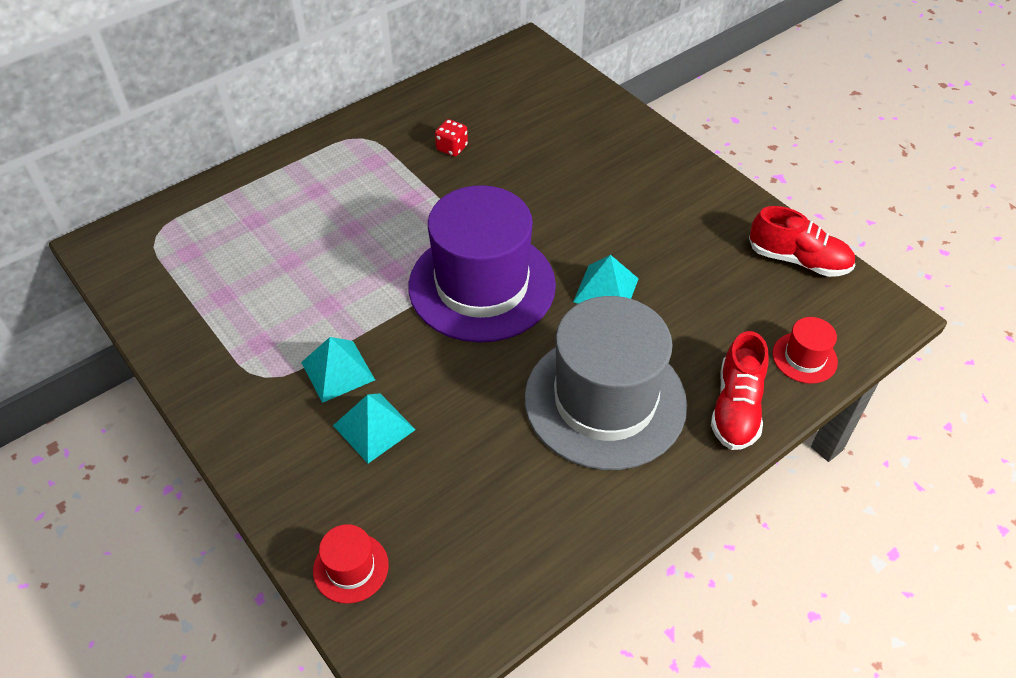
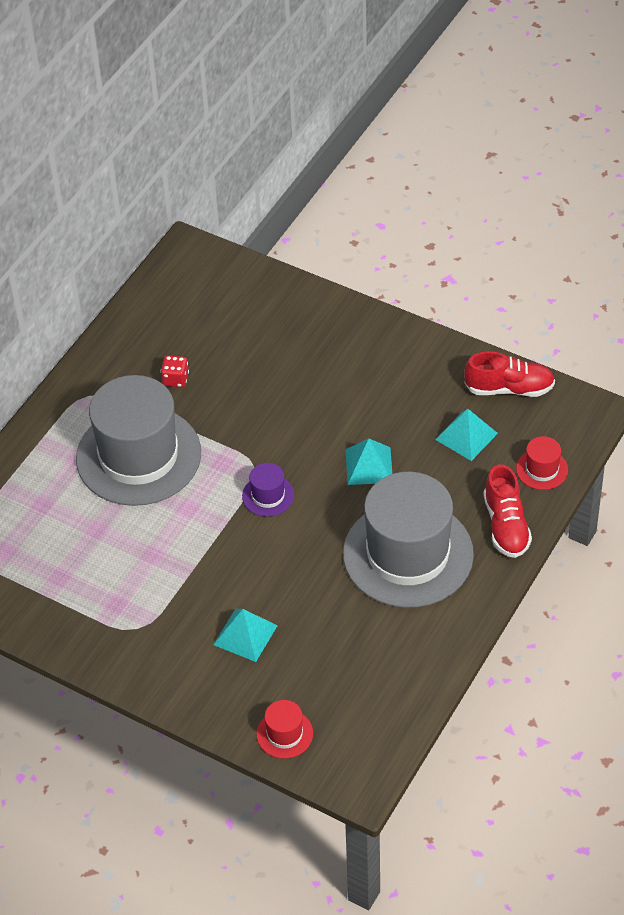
camera: 20 degrees left, 0 degrees up
(337, 371) = (192, 603): turquoise pyramid -> turquoise pyramid (466, 436)
(374, 205) = (138, 456): none -> grey hat
(482, 285) = (268, 495): purple hat -> purple hat, size x0.41

